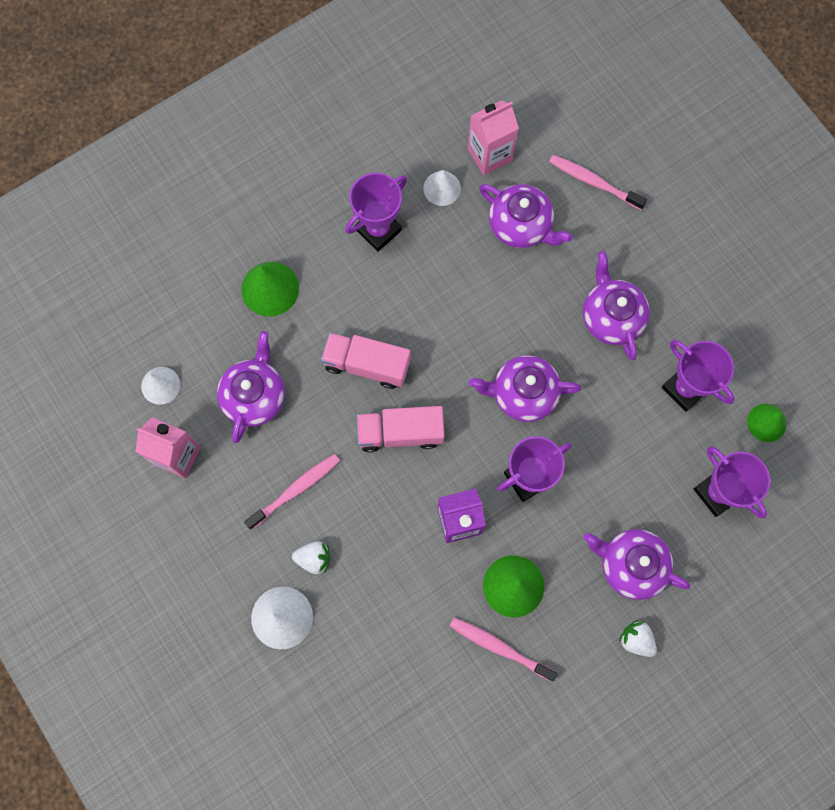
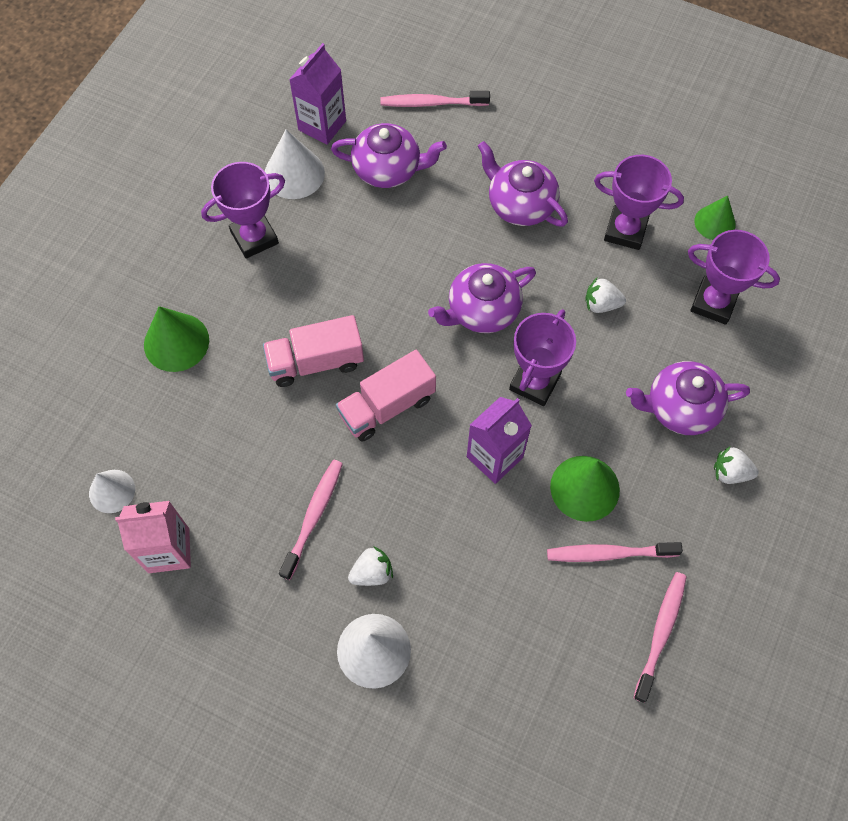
camera: 30 degrees left, 10 degrees down
(254, 396) = (218, 449): purple teapot -> none
(378, 230) = (254, 237): purple trophy -> purple trophy turned 45 degrees clockwise
(442, 188) = (294, 173): white cone -> white cone, size x1.51
(489, 155) = (322, 125): pink carton -> purple carton
(500, 730) = (660, 633): none -> pink toothbrush
(623, 442) = (601, 304): none -> white strawberry

